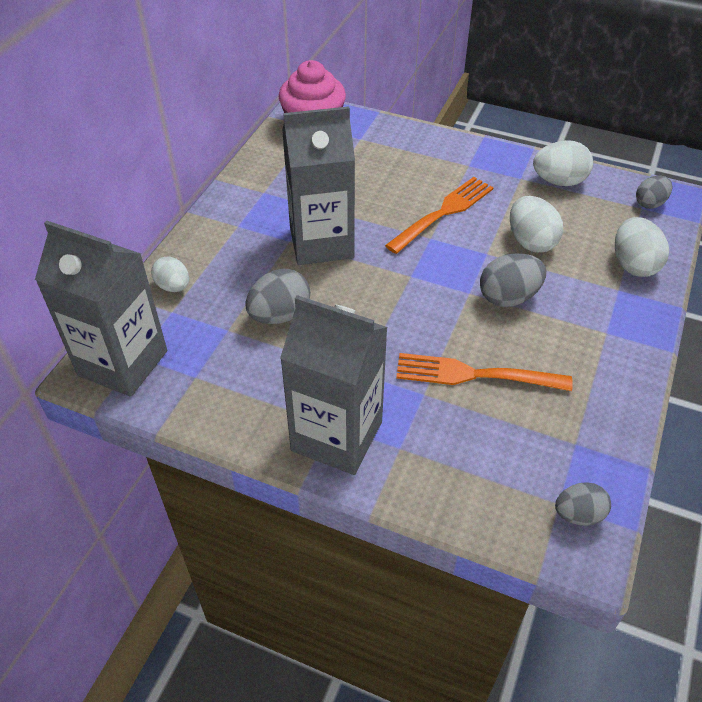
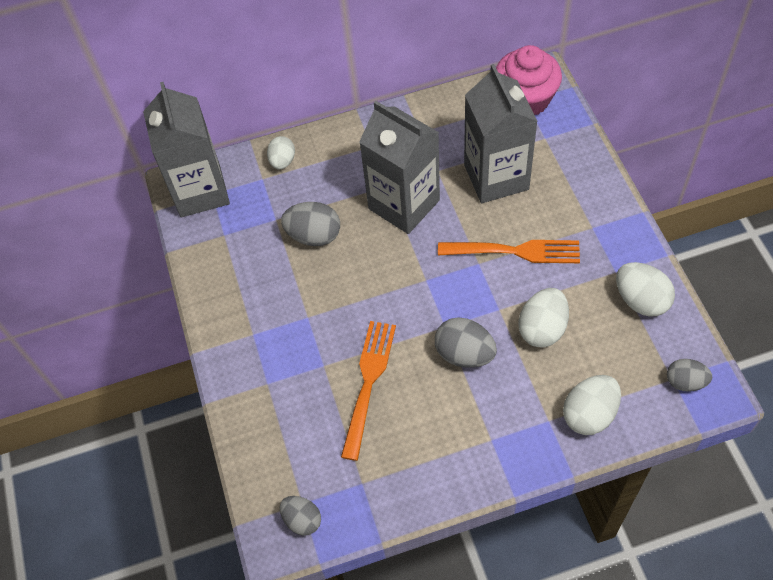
camera: 55 degrees right, 10 degrees up
(337, 436) = (245, 343): grey carton -> grey carton (496, 177)
(476, 374) = (368, 384): orange fork -> orange fork turned 45 degrees clockwise

